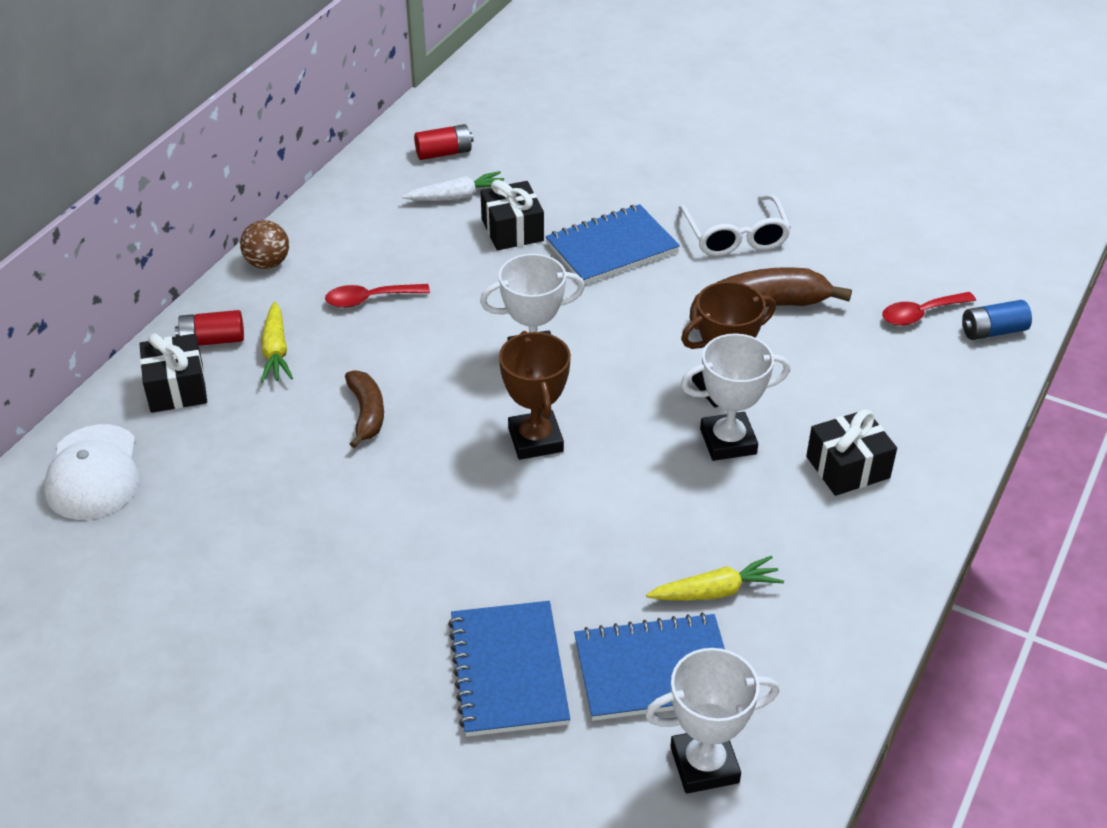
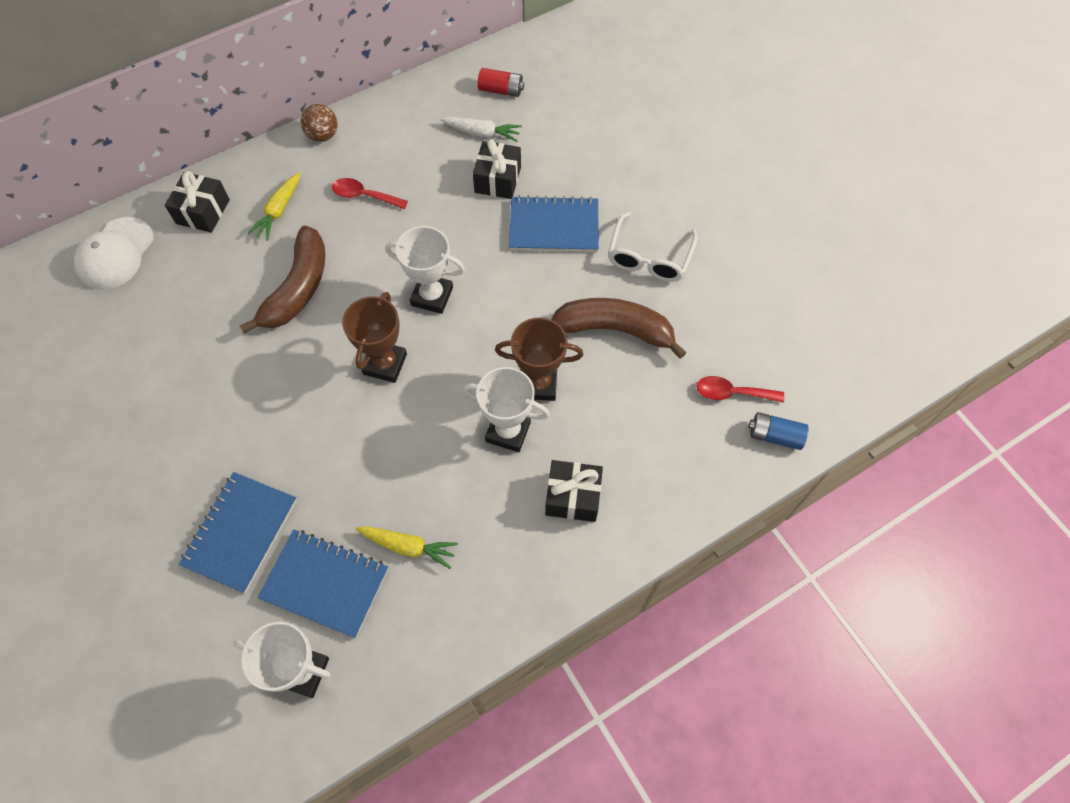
camera: 30 degrees right, 20 degrees up
(212, 340) = (248, 183): red battery -> none
(366, 413) = (298, 288): brown banana -> brown banana, size x1.73

